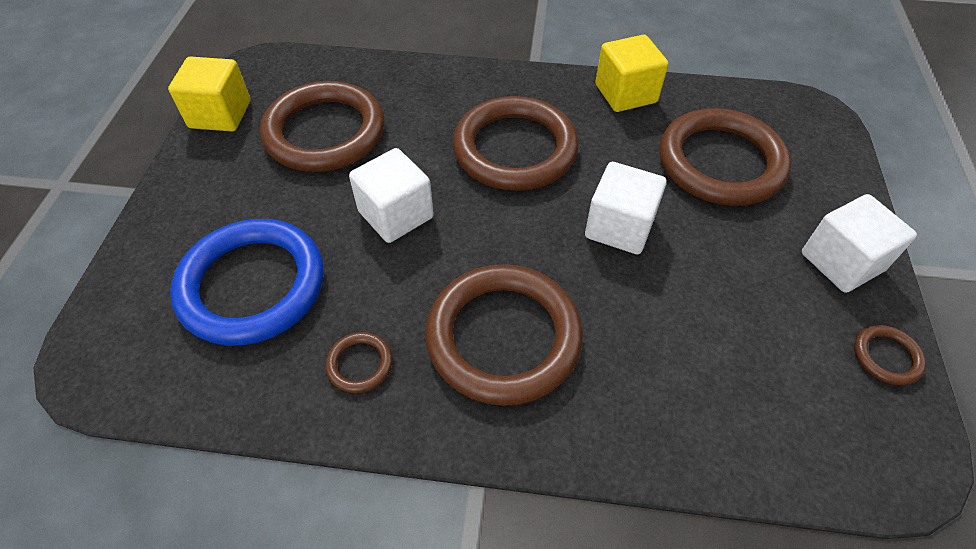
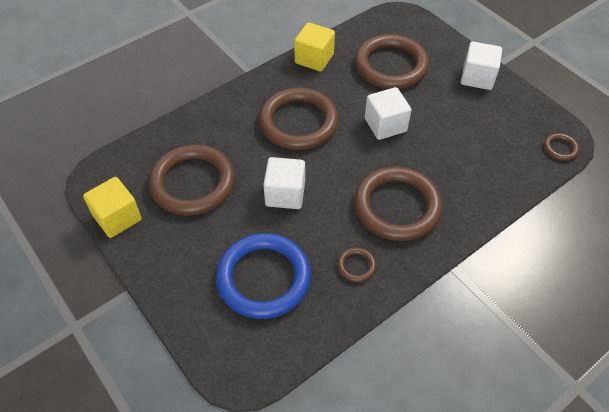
camera: 45 degrees left, 0 degrees up
(886, 357) = (526, 104): brown ring -> brown ring (560, 148)

